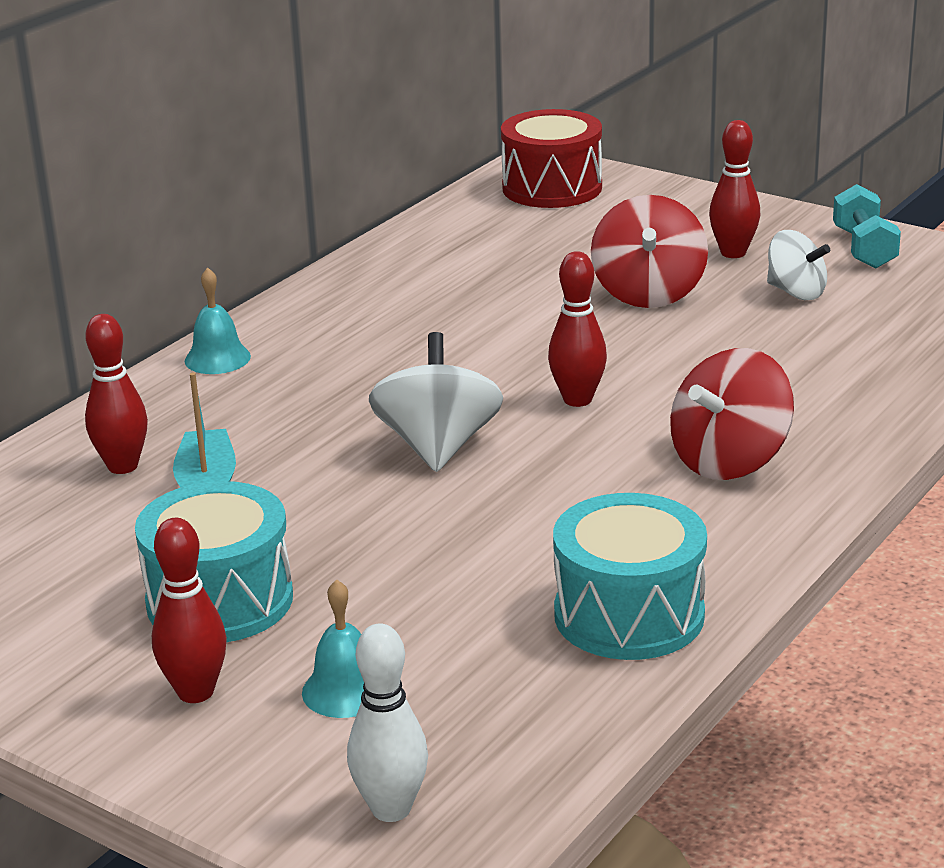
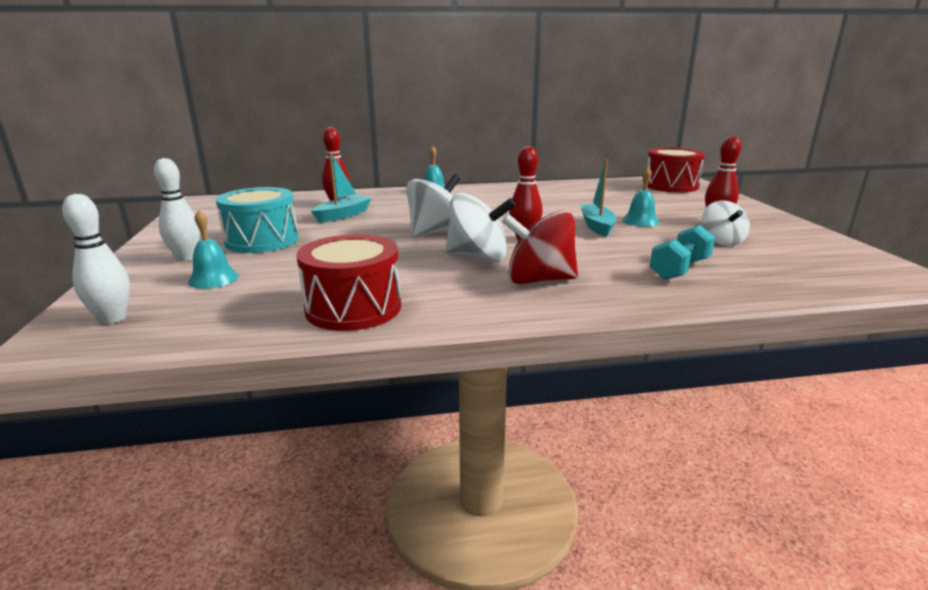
camera: 45 degrees right, 5 degrees down
(195, 692) = (186, 258): red bowling pin -> white bowling pin
(591, 462) = (478, 257): none -> white spinning top
(618, 330) = (597, 226): none -> turquoise boat
(629, 615) = (353, 308): turquoise drum -> red drum
(648, 293) = (640, 221): red spinning top -> turquoise bell
(864, 249) = (802, 239): turquoise dumbbell -> turquoise dumbbell (679, 269)

